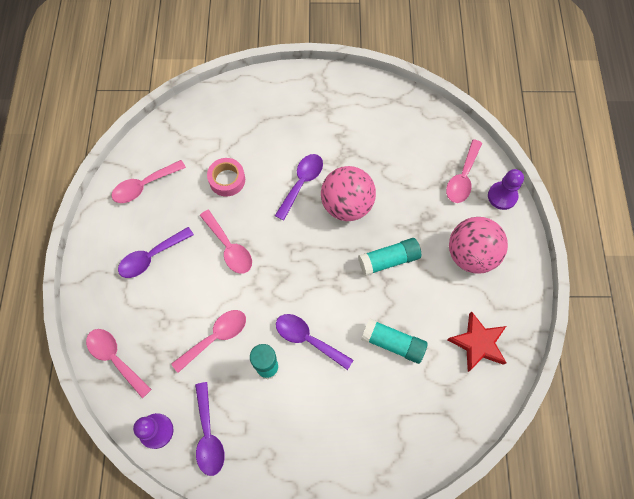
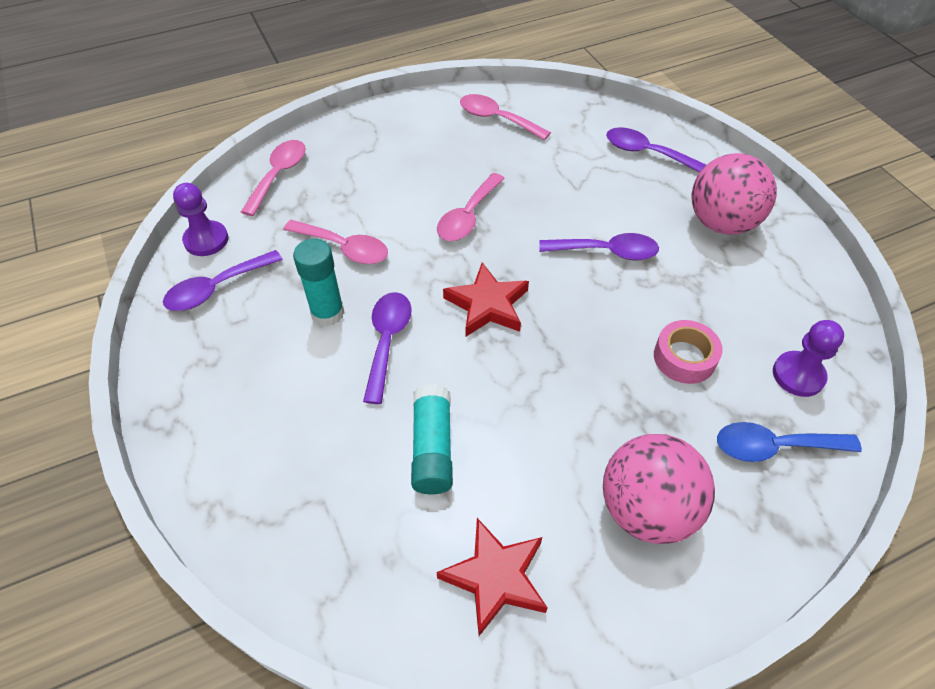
camera: 65 degrees right, 15 degrees down
(151, 256) = (415, 157): purple spoon -> purple spoon (647, 153)
(227, 180) = (556, 181): pink tape -> pink tape (684, 357)
(308, 269) = (487, 305): none -> red star
(346, 205) = (611, 312): pink ball -> pink ball (721, 223)
(388, 260) = (561, 394): turquoise glue stick -> none
(462, 177) = (774, 446): pink spoon -> blue spoon
(502, 196) = (790, 522): purple pawn -> purple pawn (798, 375)

